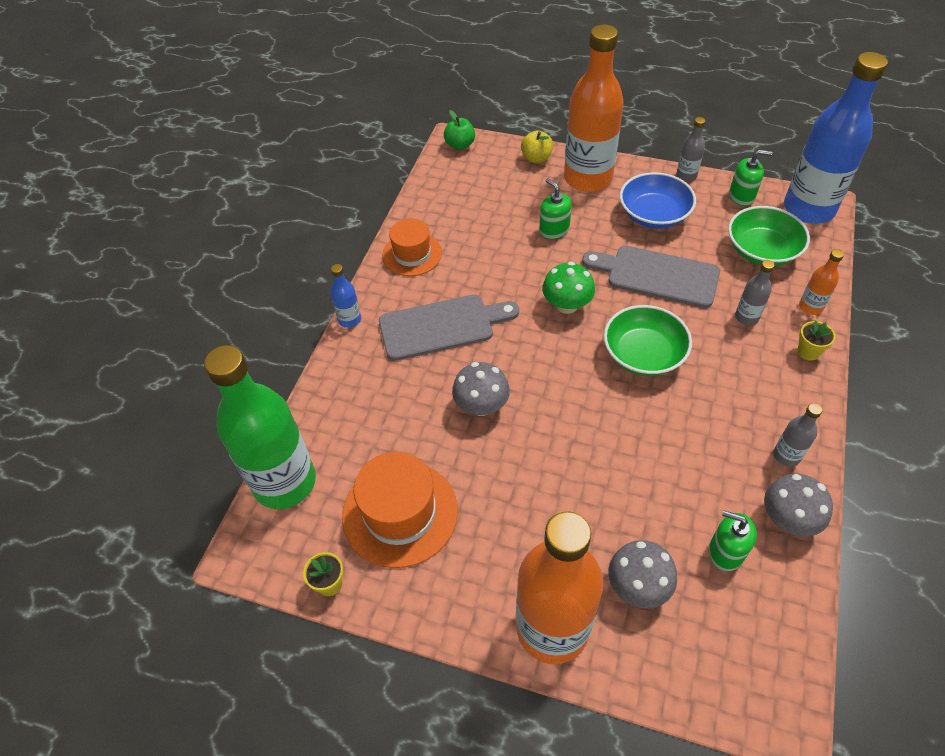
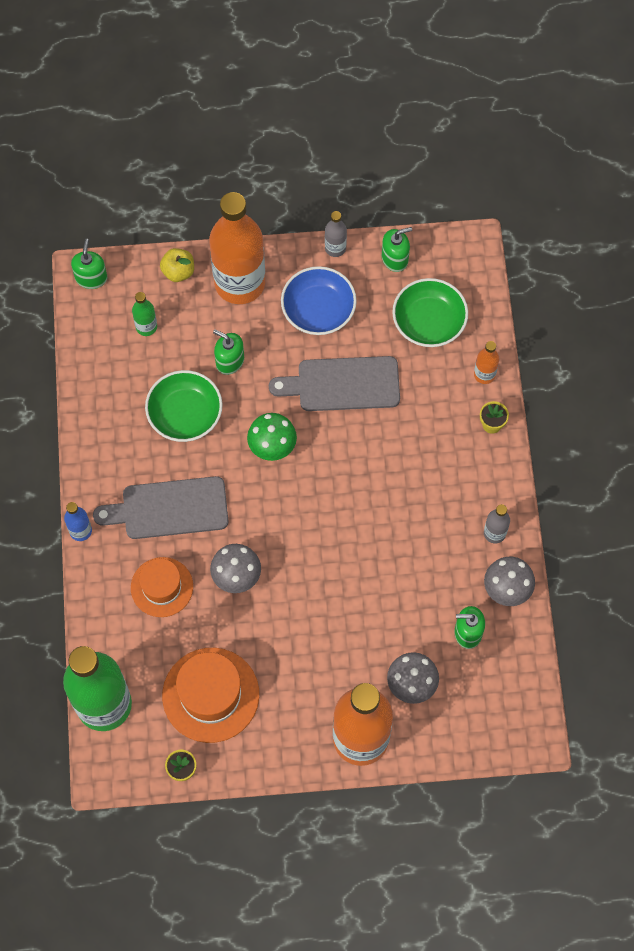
camera: 25 degrees left, 15 degrees up
(412, 254) = (105, 436): orange hat -> orange hat (162, 587)
(442, 326) = (169, 508): grey cutting board -> grey cutting board turned 150 degrees counterclockwise
(460, 145) = (91, 278): green apple -> green soap dispenser
(490, 187) = (146, 327): none -> green bottle
(643, 354) = (355, 475): green bowl -> green bowl (185, 414)
(746, 317) = (433, 405): grey bottle -> none
(808, 209) = (460, 255): blue bottle -> none

